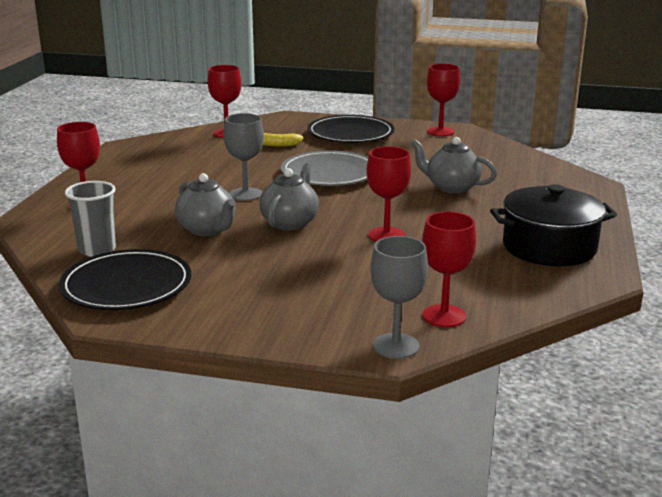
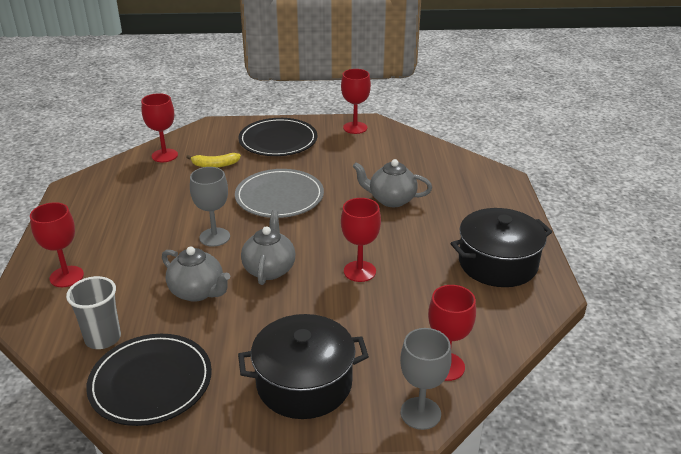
camera: 15 degrees left, 10 degrees up
(281, 307) = (304, 383): none -> black pot

